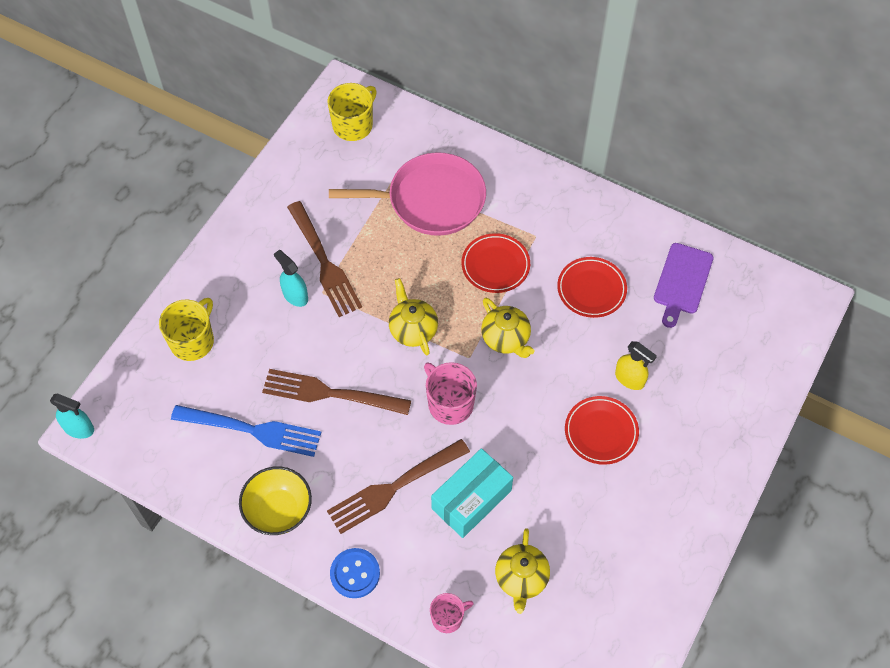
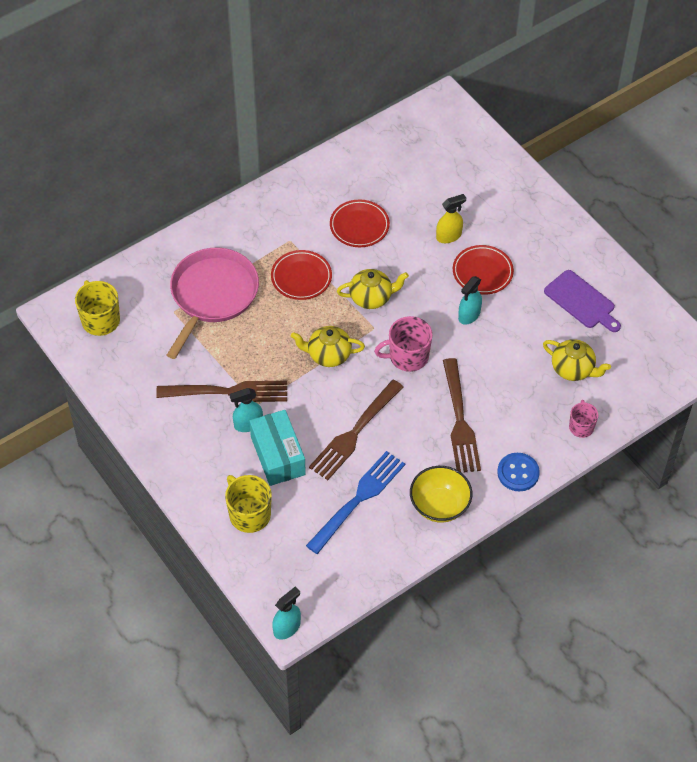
camera: 65 degrees left, 5 degrees down
(471, 499) = (495, 374): turquoise box -> turquoise box (278, 455)
(535, 441) = (469, 315): none -> turquoise spray bottle
(682, 281) = (385, 168): purple cutting board -> purple cutting board (581, 301)

